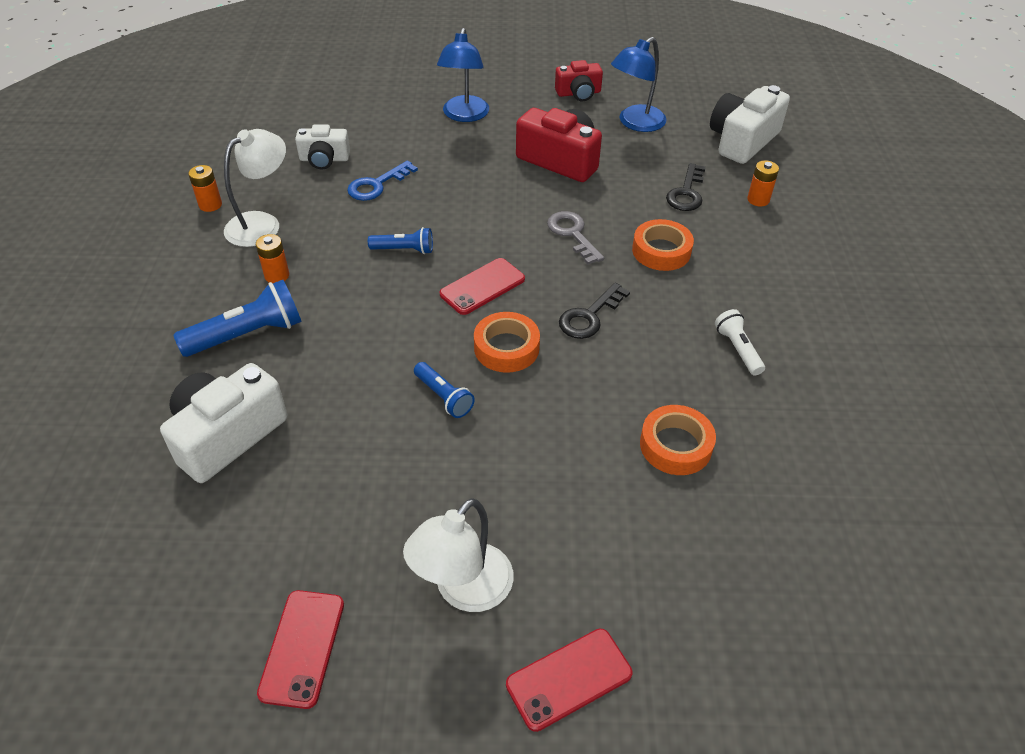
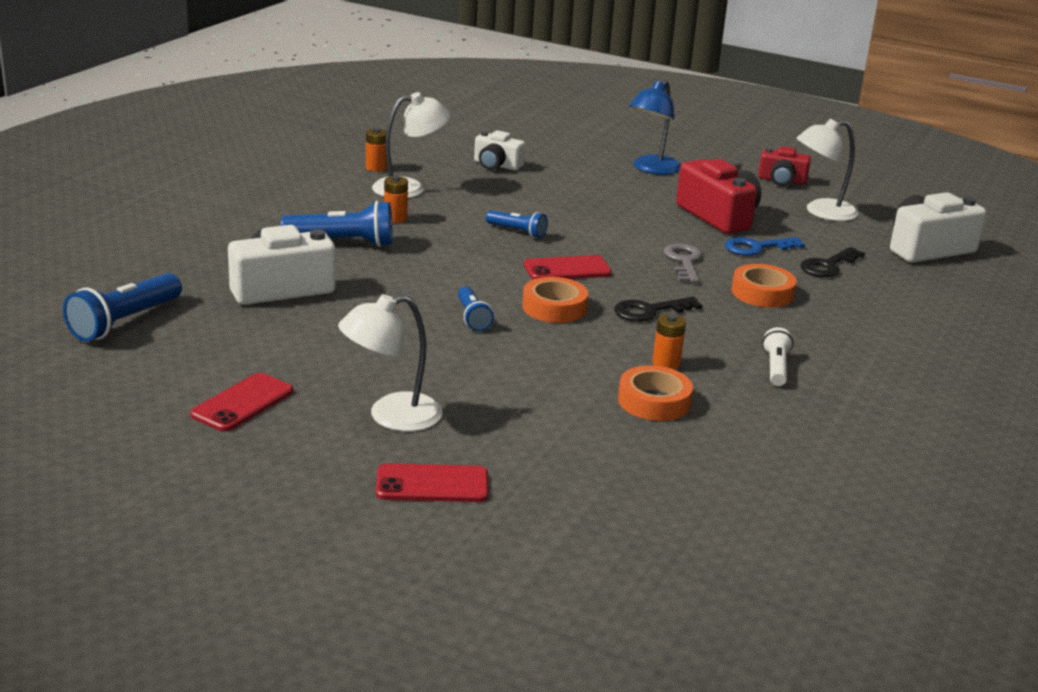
camera: 25 degrees right, 20 degrees down
(87, 573) = (124, 322): none -> blue flashlight
(377, 185) = (529, 190): blue key -> blue key (756, 248)
(635, 123) = (821, 212): blue lamp -> white lamp
(758, 200) = (901, 288): orange battery -> orange battery (666, 363)

